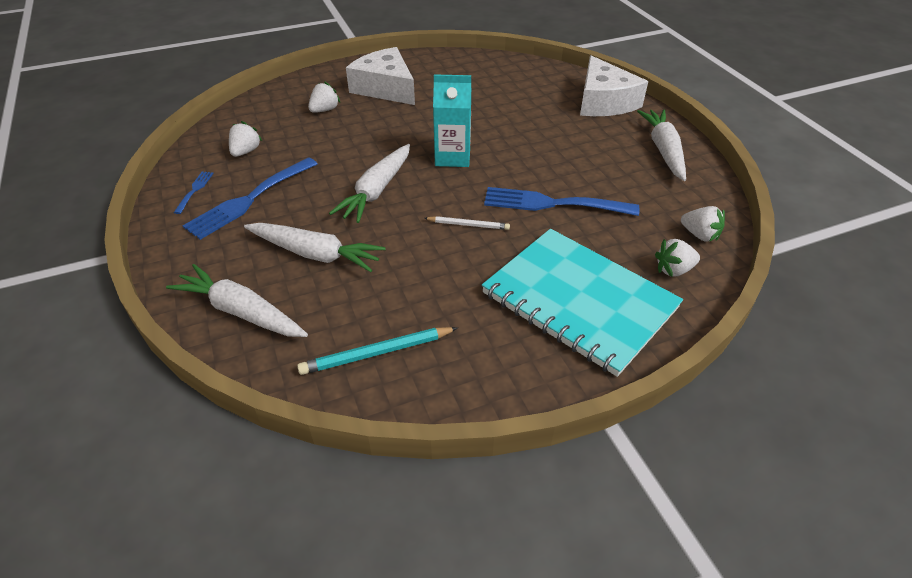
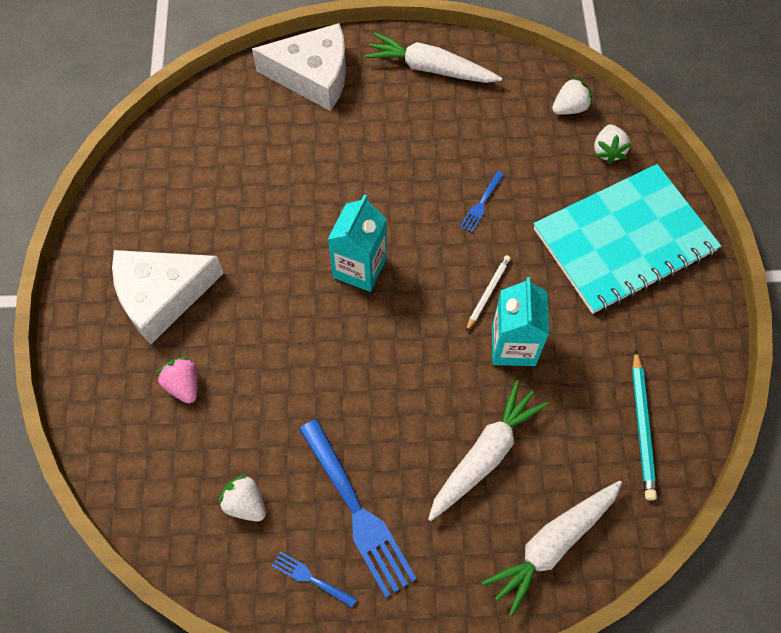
camera: 70 degrees left, 20 degrees up
(324, 110) = (183, 385): white strawberry -> pink strawberry
(377, 190) = (394, 365): white carrot -> none
(425, 250) = (513, 346): none -> turquoise carton
(553, 203) = (481, 204): blue fork -> blue fork, size x0.46

